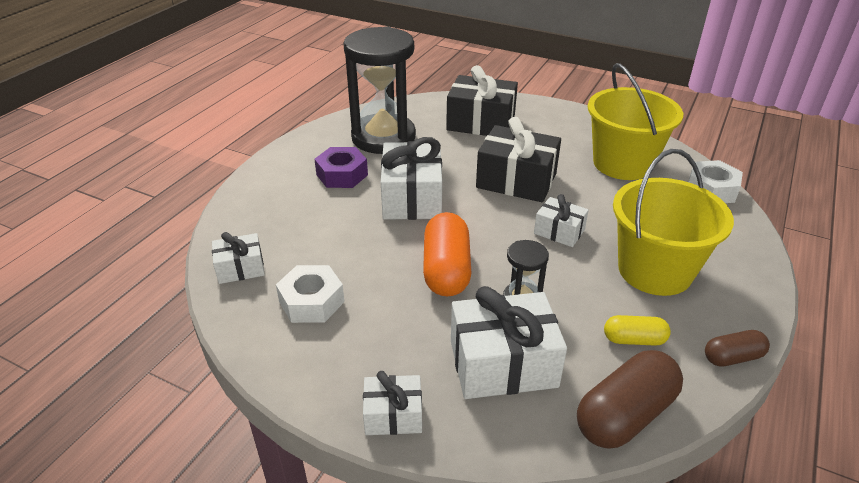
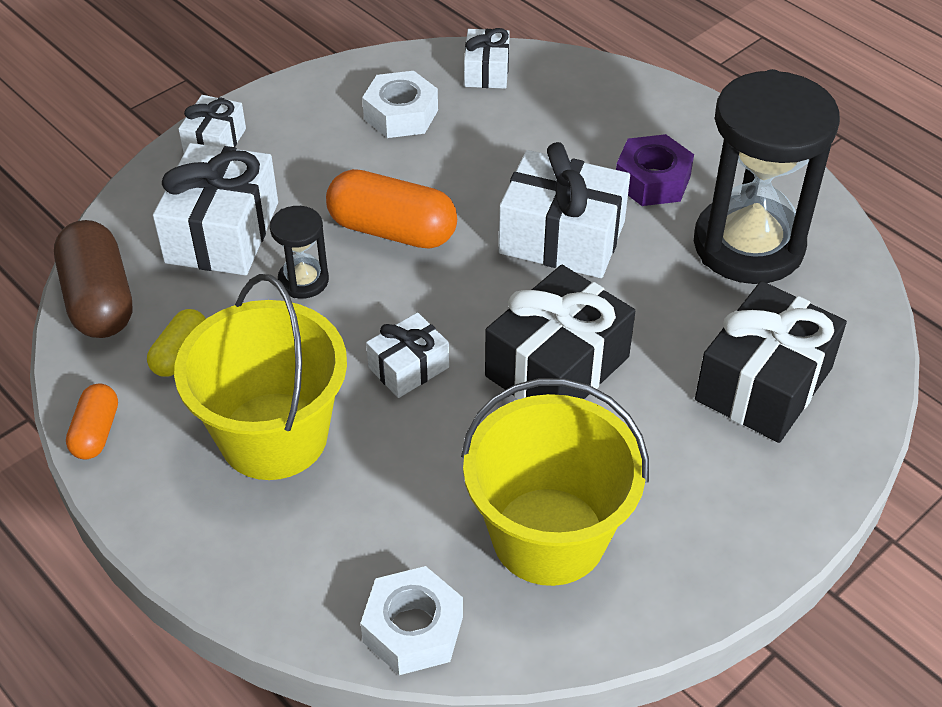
camera: 110 degrees right, 10 degrees up
(732, 357) = (96, 432): brown capsule -> orange capsule

